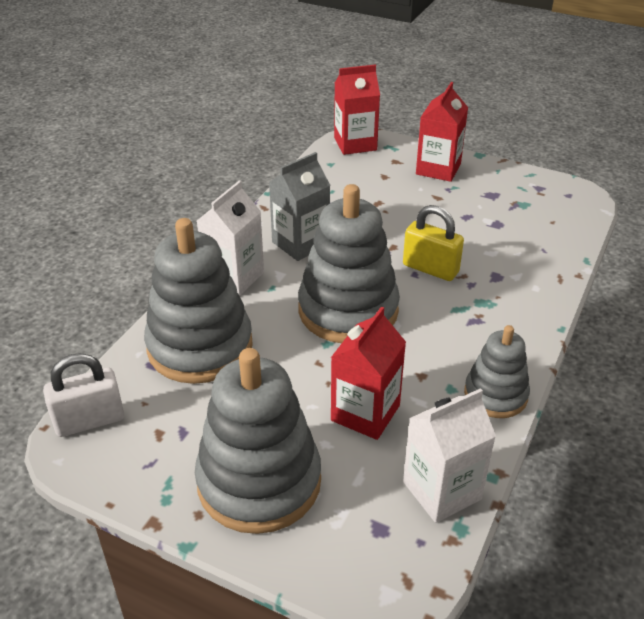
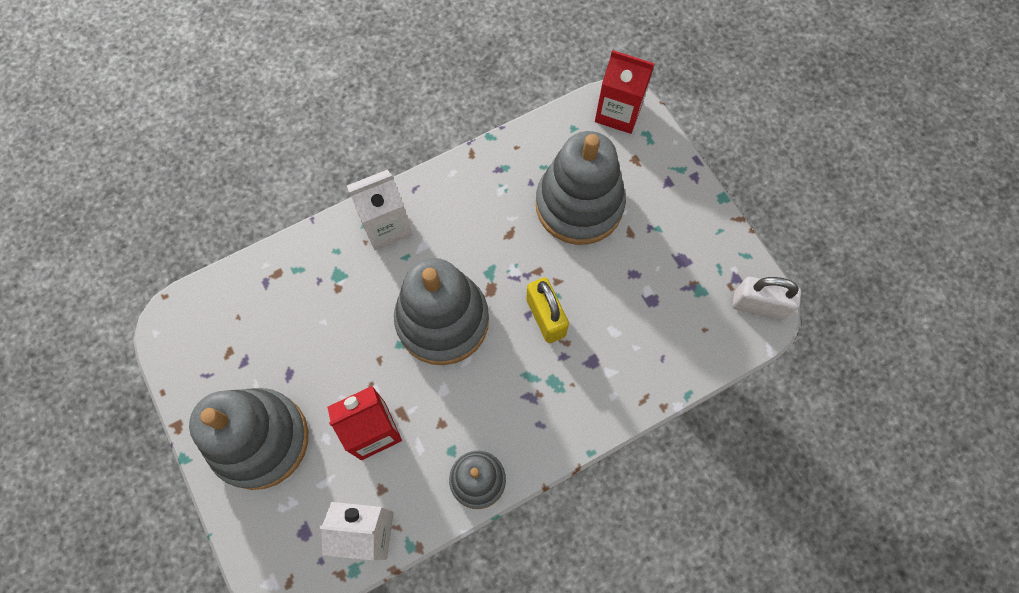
camera: 35 degrees right, 30 degrees up
(89, 421) = (194, 310): white padlock -> white padlock (759, 305)
(200, 346) = (310, 286): grey stacking toy -> grey stacking toy (579, 205)
(300, 243) = (466, 219): grey carton -> none
(438, 169) = (665, 195): red carton -> none

